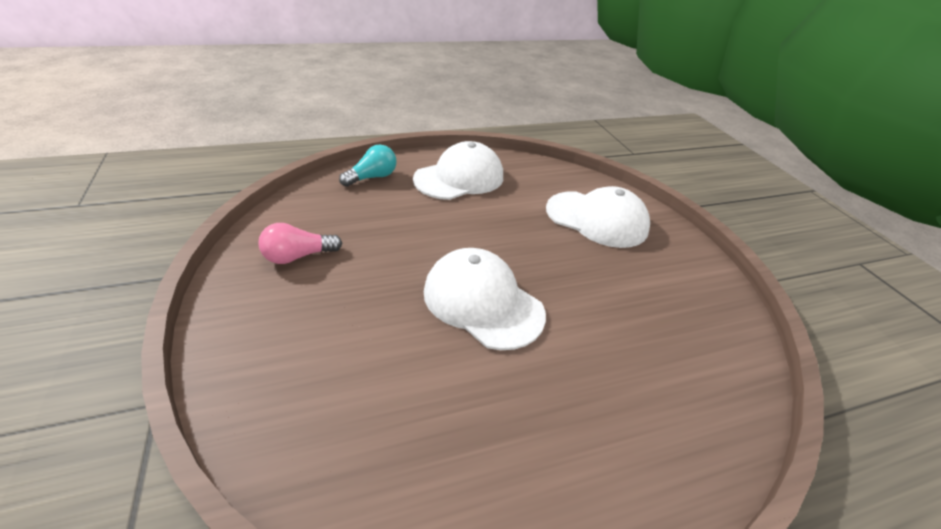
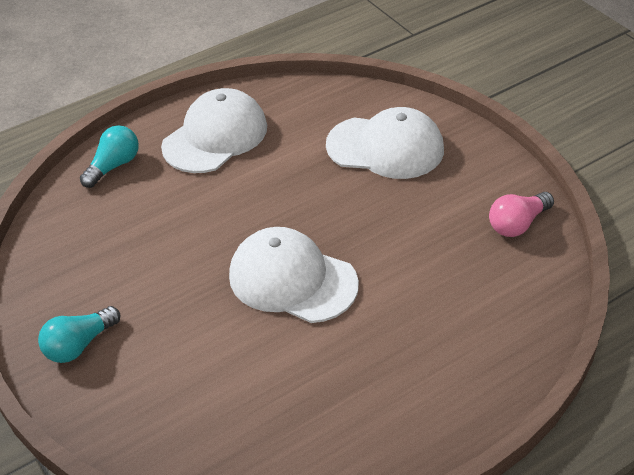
camera: 10 degrees left, 5 degrees up
(263, 303) = (79, 345): none -> turquoise light bulb
(298, 256) = (85, 287): pink light bulb -> pink light bulb (517, 224)

